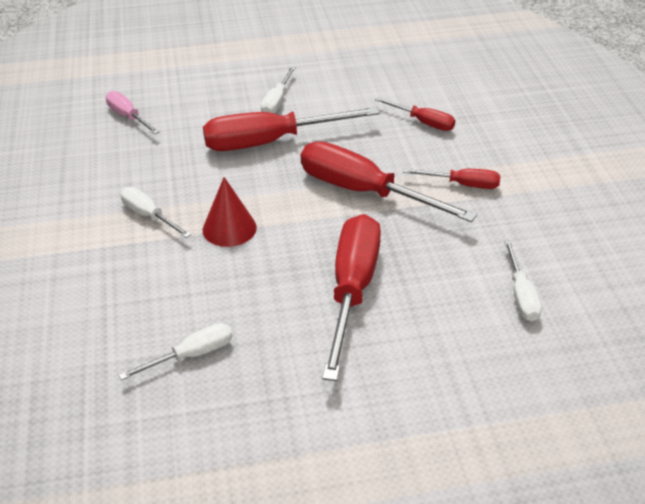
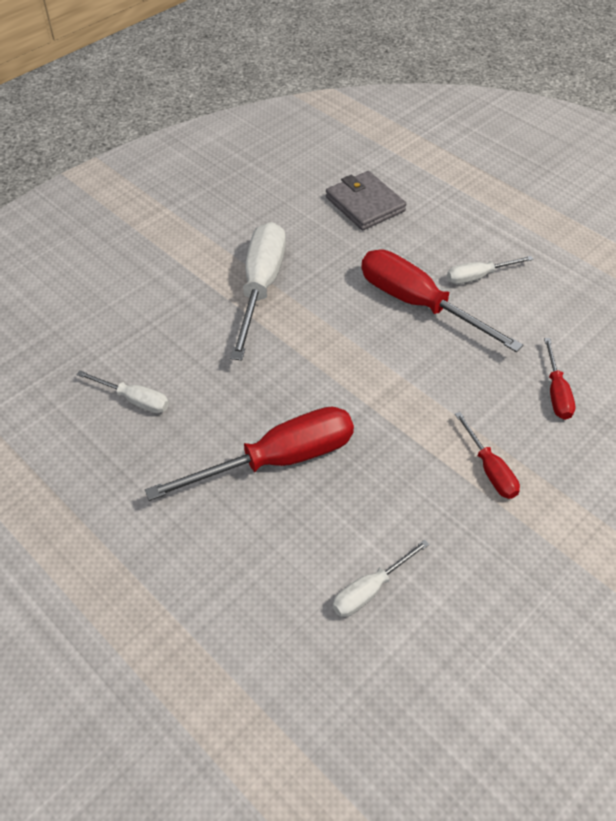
camera: 55 degrees right, 10 degrees up
(128, 117) = (365, 204): pink screwdriver -> grey wallet
(149, 216) = (260, 287): white screwdriver -> white screwdriver, size x1.96
(229, 228) = (286, 341): red cone -> none
(364, 192) = (411, 402): red screwdriver -> none

